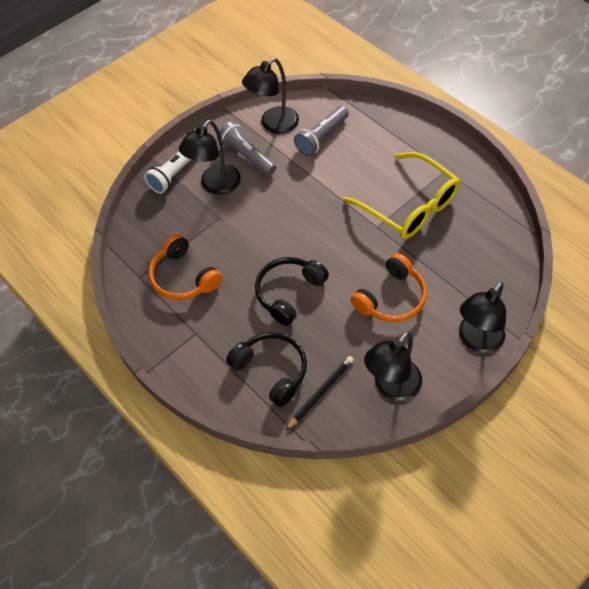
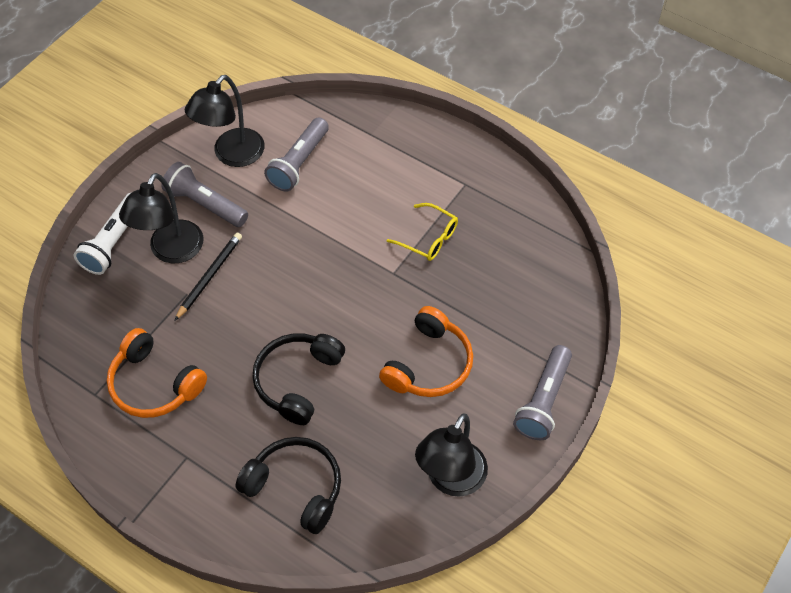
camera: 15 degrees left, 0 degrees up
(320, 392) = (364, 504): black pencil -> black pencil (209, 276)
(409, 206) = (428, 238): yellow glasses -> yellow glasses, size x0.50
(476, 341) = (543, 400): black lamp -> grey flashlight

